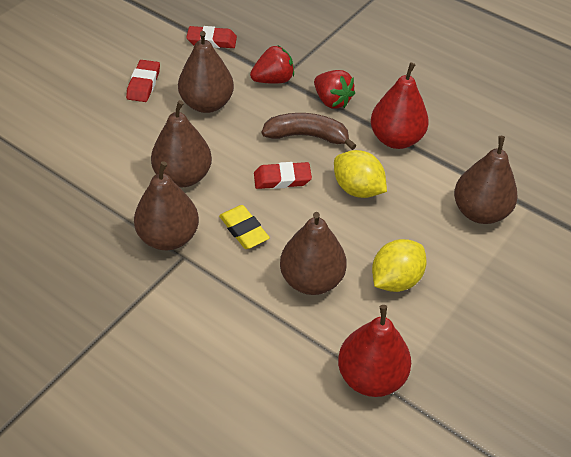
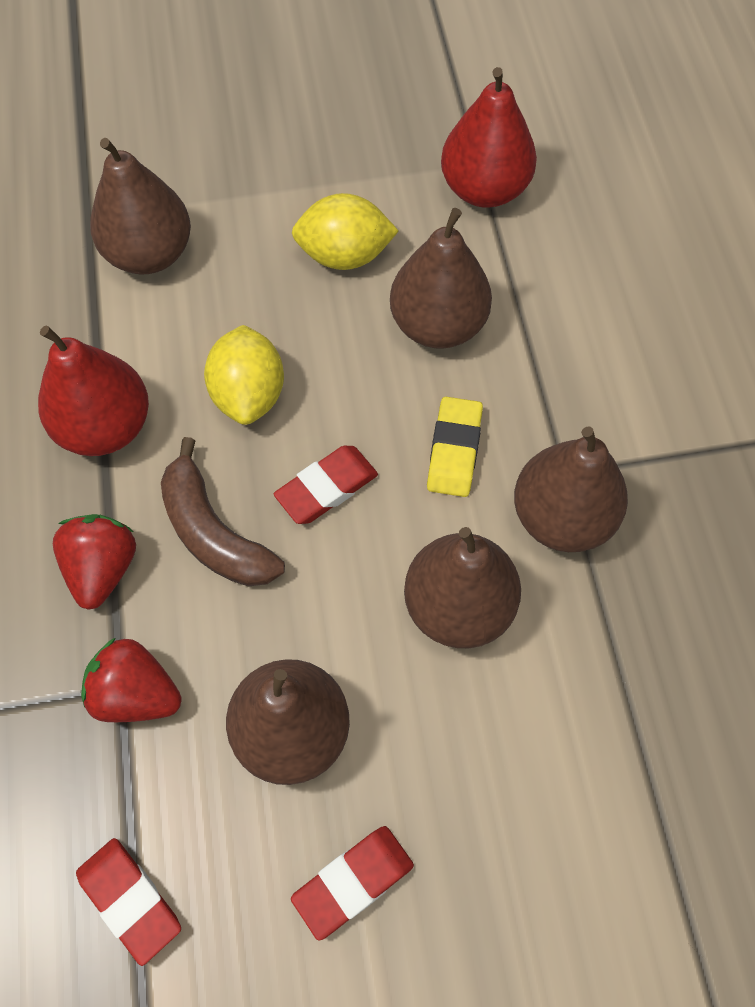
camera: 135 degrees left, 15 degrees up
(282, 179) = (326, 488): red eraser -> red eraser turned 75 degrees counterclockwise

